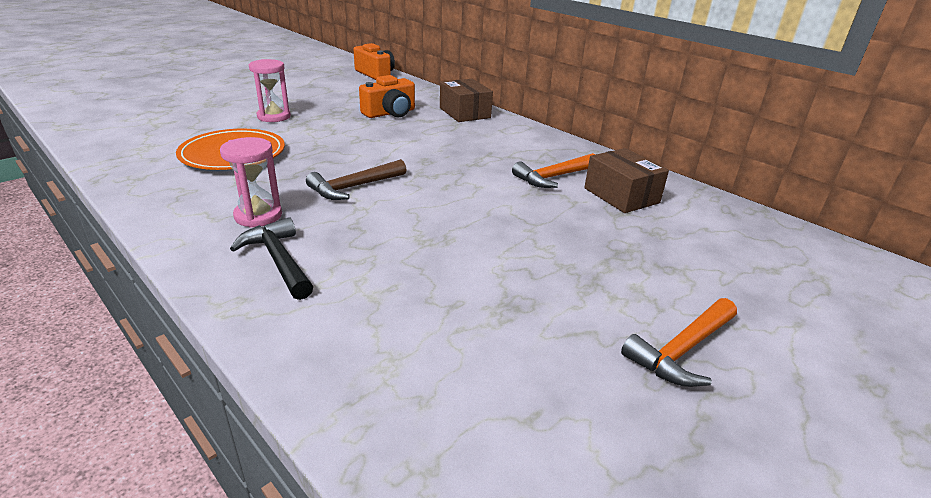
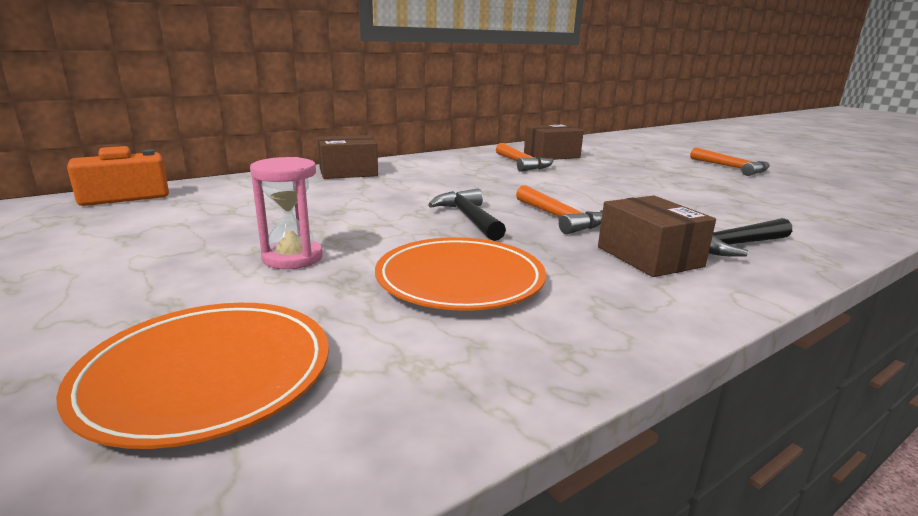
camera: 80 degrees left, 10 degrees down
(158, 118) = (207, 375): none -> orange plate
(258, 216) = (649, 256): pink hourglass -> brown box
(349, 155) = (469, 218): none -> black hammer
(354, 187) = (560, 218): brown hammer -> orange hammer
(390, 113) = (326, 197): orange camera -> none

